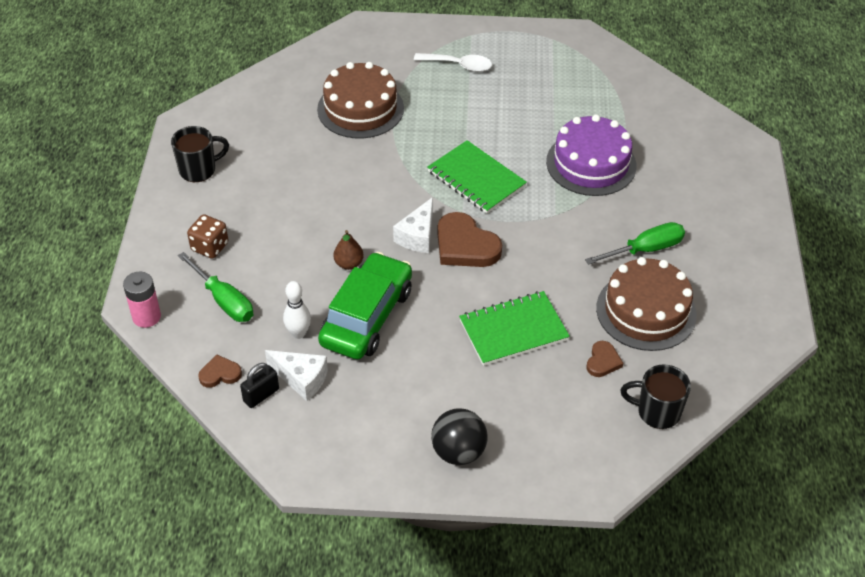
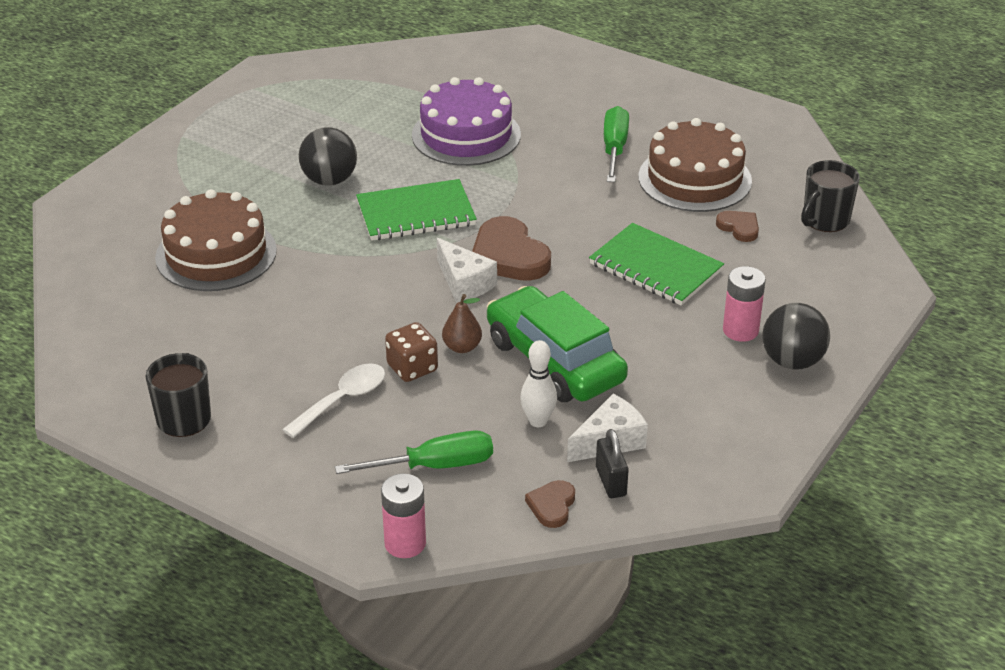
camera: 60 degrees left, 10 degrees down
(210, 247) = (332, 450): brown dice -> brown dice (412, 368)
(458, 65) = (223, 161): white spoon -> white spoon (342, 400)
(465, 245) = (508, 256): brown heart -> brown heart turned 75 degrees clockwise
(473, 407) = (740, 330): none -> pink battery
(479, 122) = (329, 180): none -> black ball
(513, 330) = (655, 267): green notebook -> green notebook turned 60 degrees counterclockwise

